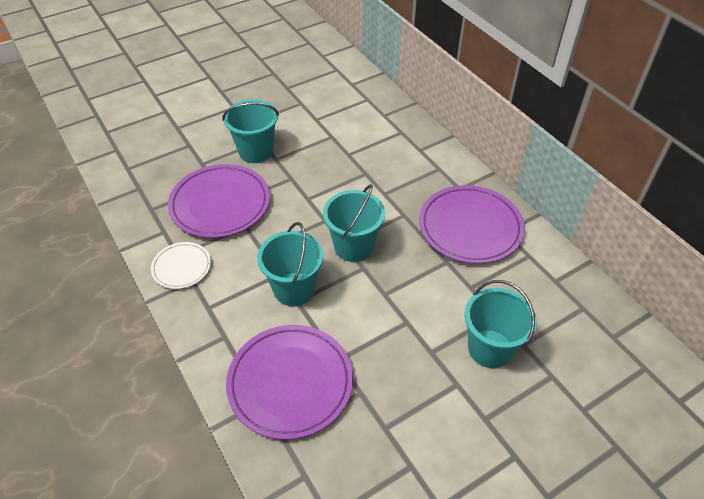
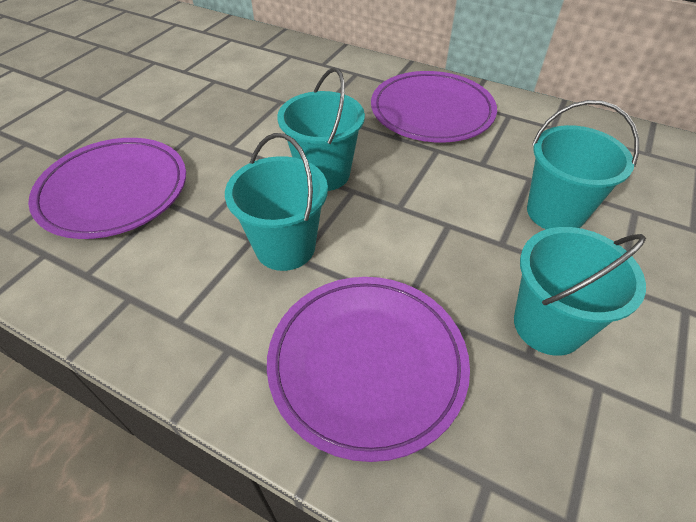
camera: 30 degrees left, 0 degrees up
(181, 267) = (101, 287): white plate -> none
(256, 151) = (127, 122): turquoise bucket -> turquoise bucket (548, 325)

